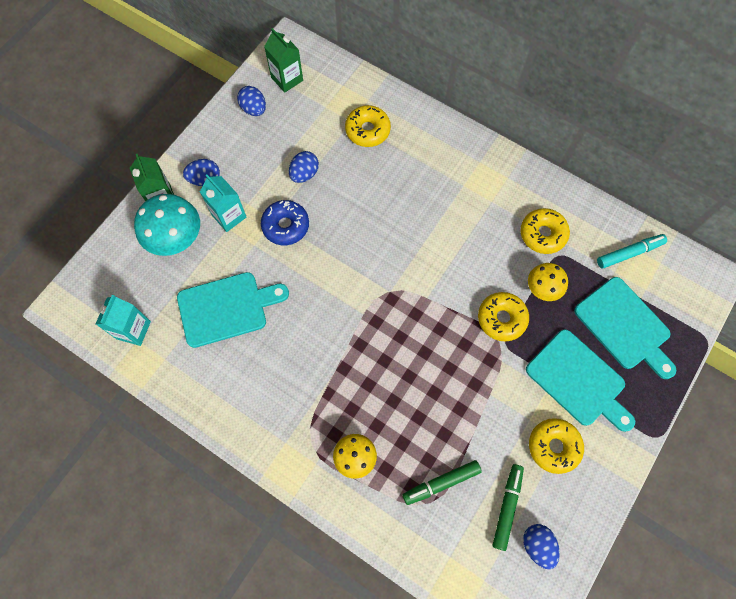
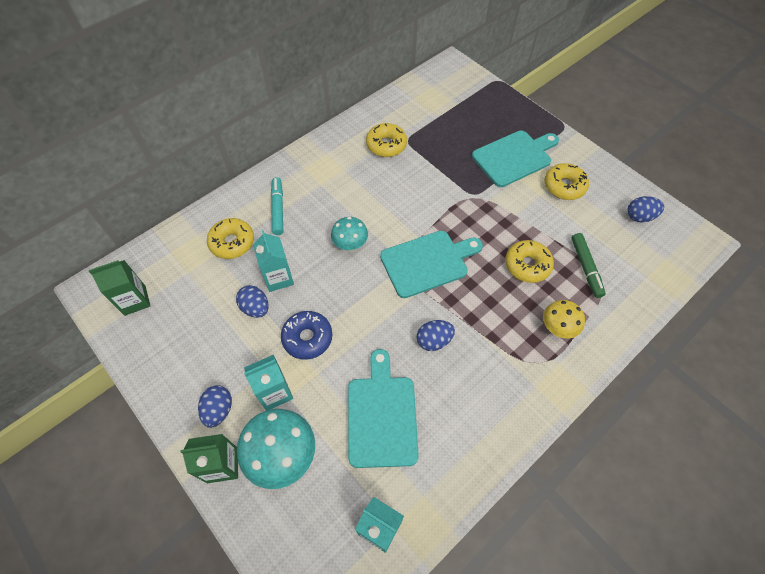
camera: 75 degrees left, 10 degrees down
(254, 109) = (155, 340): blue egg -> blue egg (434, 341)
(341, 182) = (278, 278): none -> turquoise carton
(396, 234) = (350, 245): none -> turquoise mushroom
(501, 319) = (452, 190): yellow donut -> yellow donut (527, 265)
(507, 507) = (609, 228): green marker -> none
(542, 289) = (434, 158): yellow mushroom -> none
(625, 326) = (477, 119): turquoise cutting board -> turquoise cutting board (427, 262)
(629, 253) = (419, 100): turquoise marker -> turquoise marker (278, 209)

